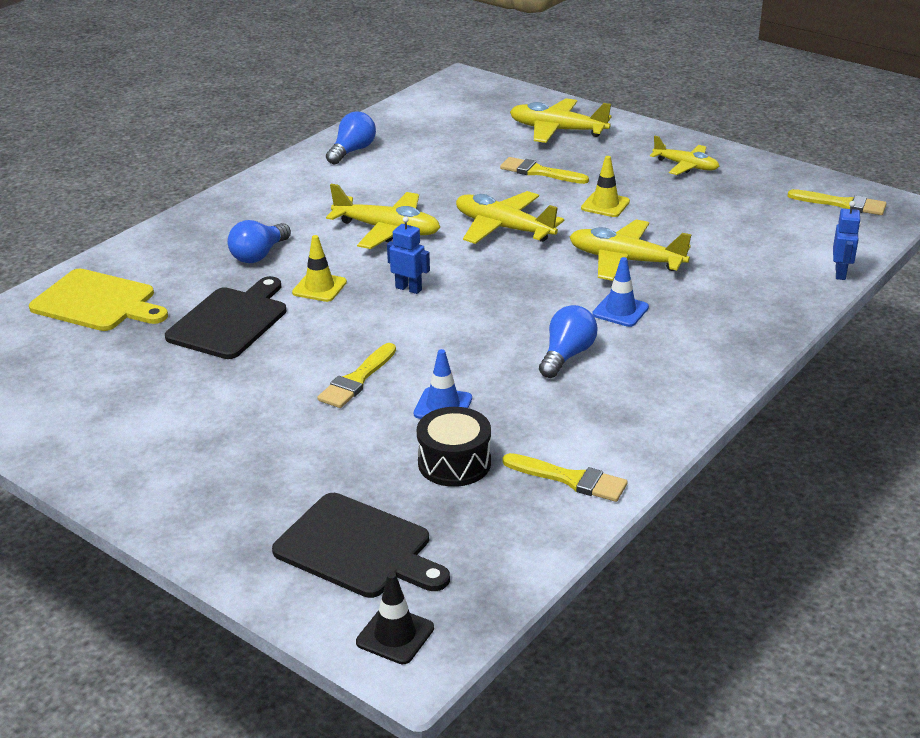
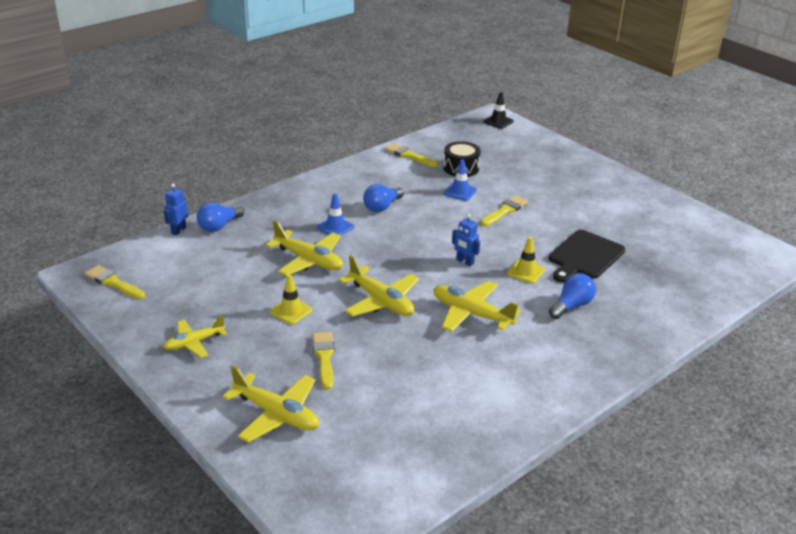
camera: 170 degrees left, 0 degrees up
(97, 302) = (680, 283): yellow cutting board -> none
(352, 151) = (491, 419): blue light bulb -> blue light bulb (219, 226)
(358, 548) = (510, 146): black cutting board -> none
(539, 172) = (324, 357): yellow brush -> yellow brush turned 135 degrees counterclockwise
(686, 166) = (194, 343): yellow plane -> yellow plane turned 75 degrees counterclockwise

